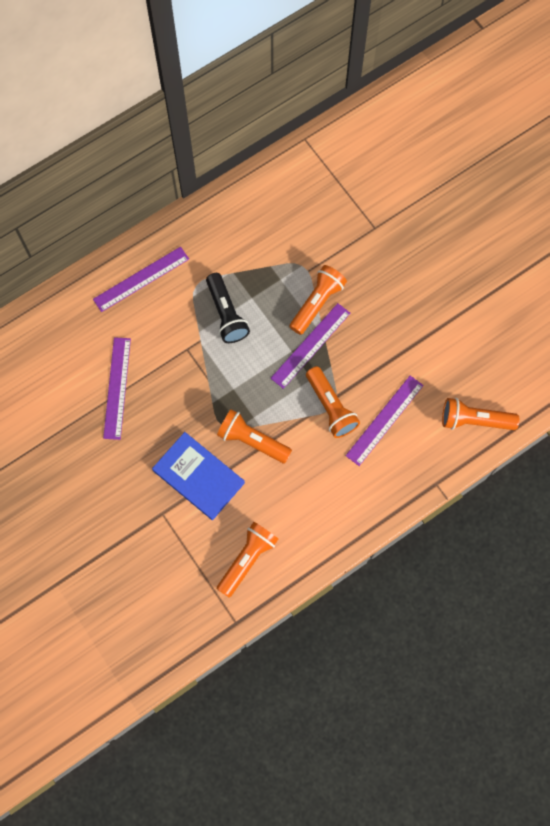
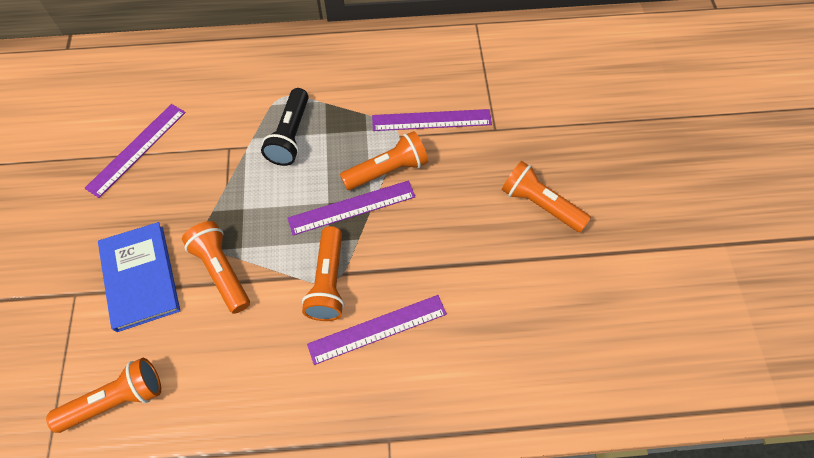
camera: 30 degrees right, 10 degrees down
(141, 279) = (237, 67): purple ruler -> purple ruler (431, 120)
(474, 420) = (482, 389): orange flashlight -> orange flashlight (540, 204)

